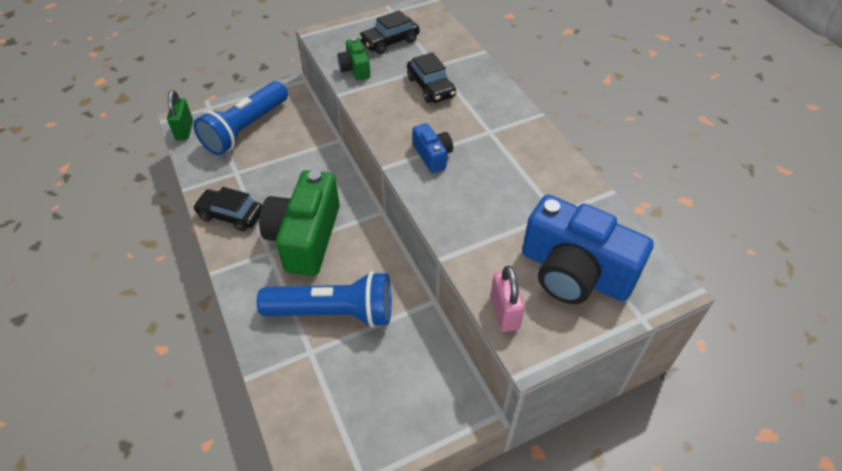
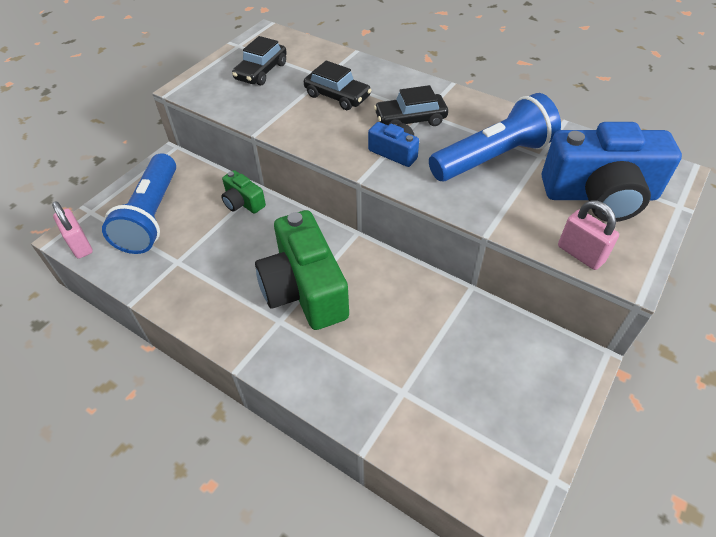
camera: 30 degrees left, 0 degrees up
(184, 130) = (80, 245): green padlock -> pink padlock
(231, 215) = (207, 305): black car -> black car (410, 120)
(334, 312) = (393, 343): blue flashlight -> blue flashlight (493, 157)
(355, 69) = (249, 106): green camera -> green camera (243, 202)

